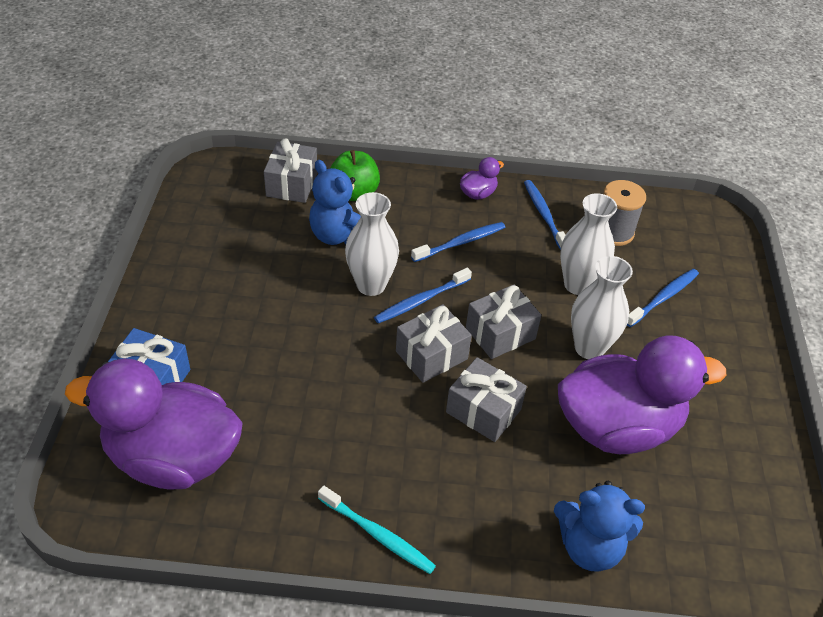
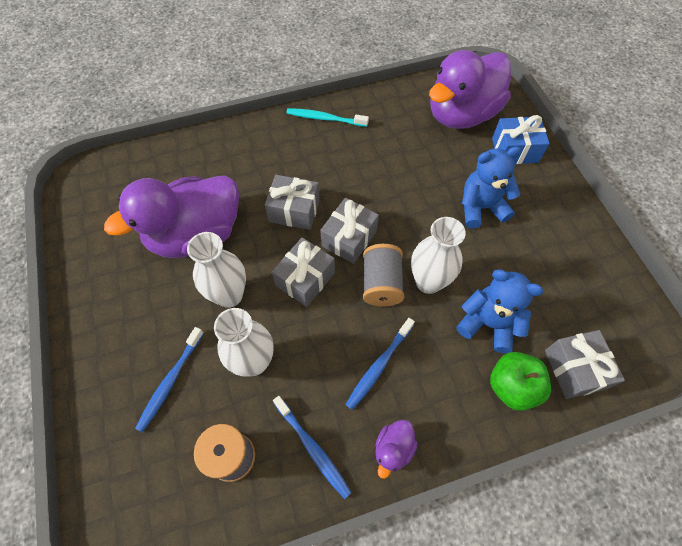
camera: 160 degrees right, 15 degrees up
(173, 458) = (461, 114): purple duck -> purple duck turned 150 degrees clockwise
(420, 301) = (381, 283): blue toothbrush -> grey spool
(589, 546) = (202, 154): blue teddy bear -> blue teddy bear (481, 207)

